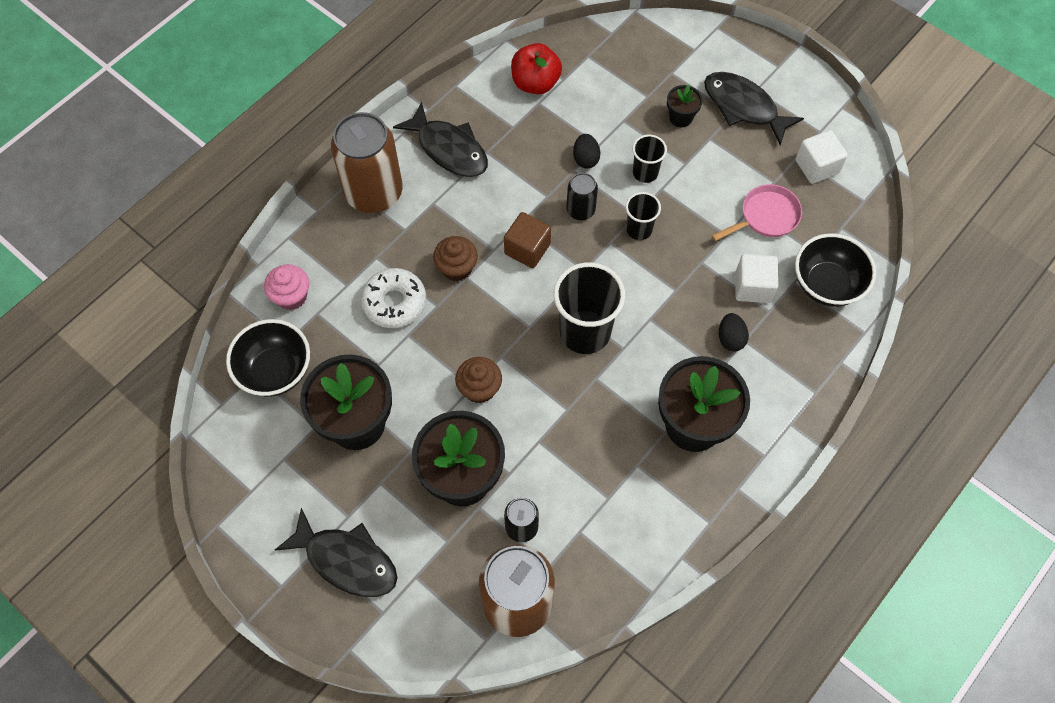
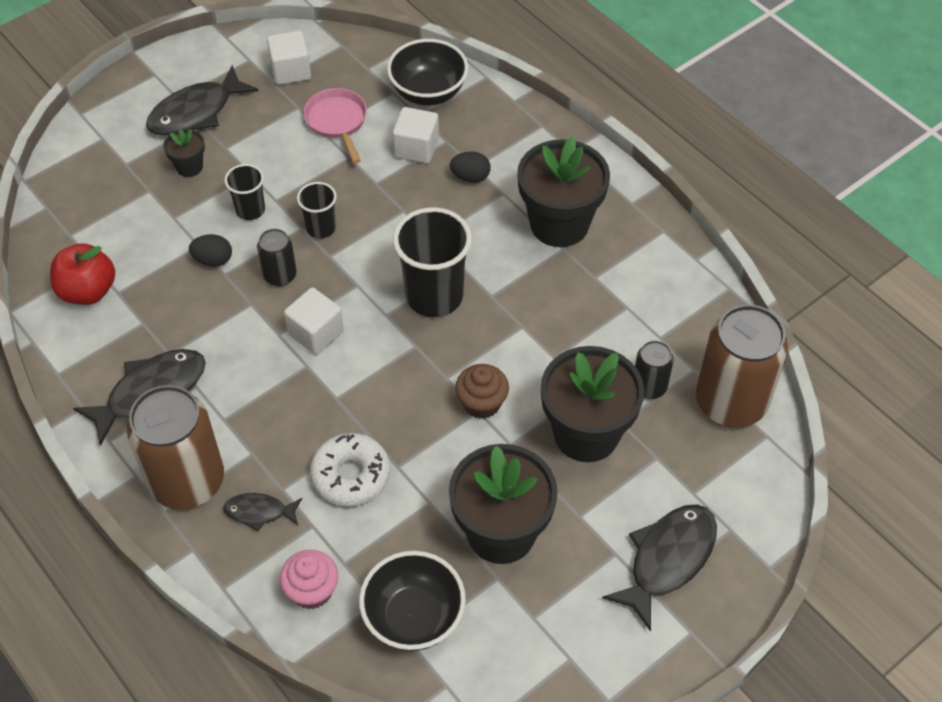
camera: 80 degrees left, 10 degrees down
(354, 246) = (259, 512): none -> black fish
(457, 268) = (321, 405): brown cupcake -> none
(527, 249) = (316, 333): brown cube -> white cube

